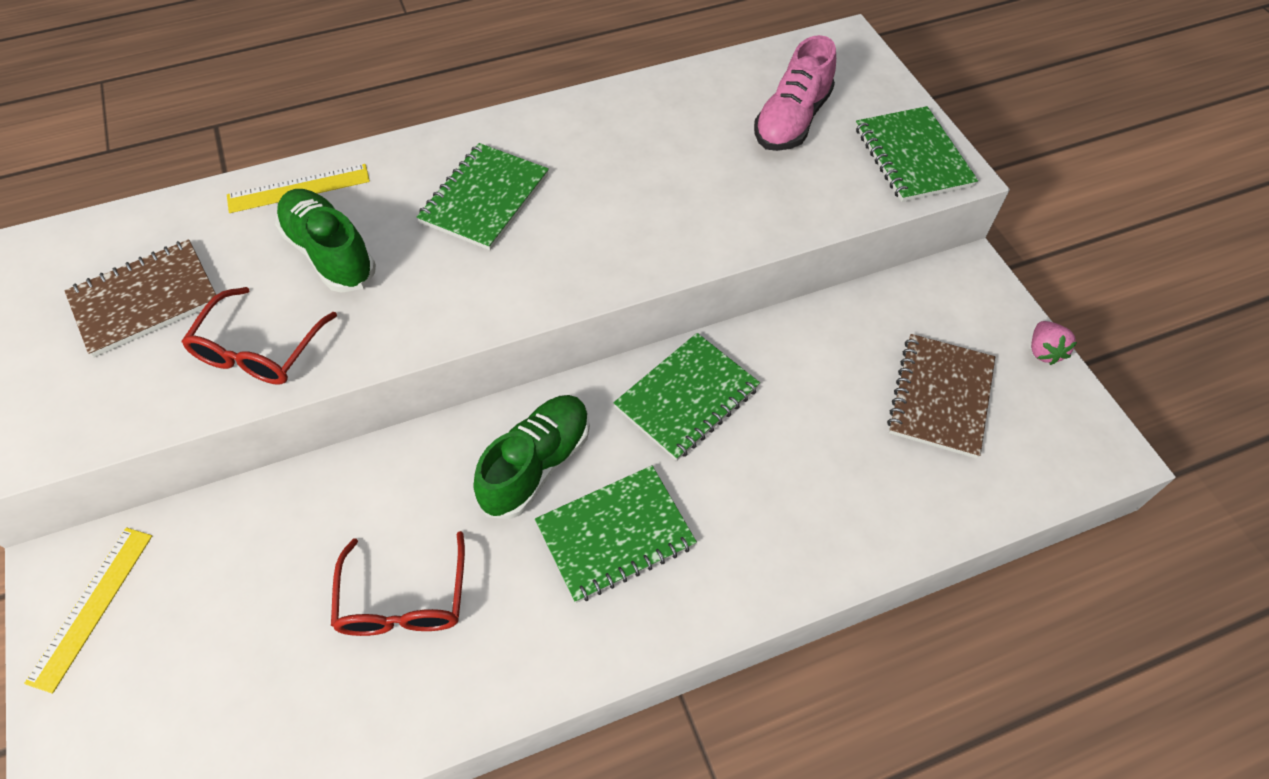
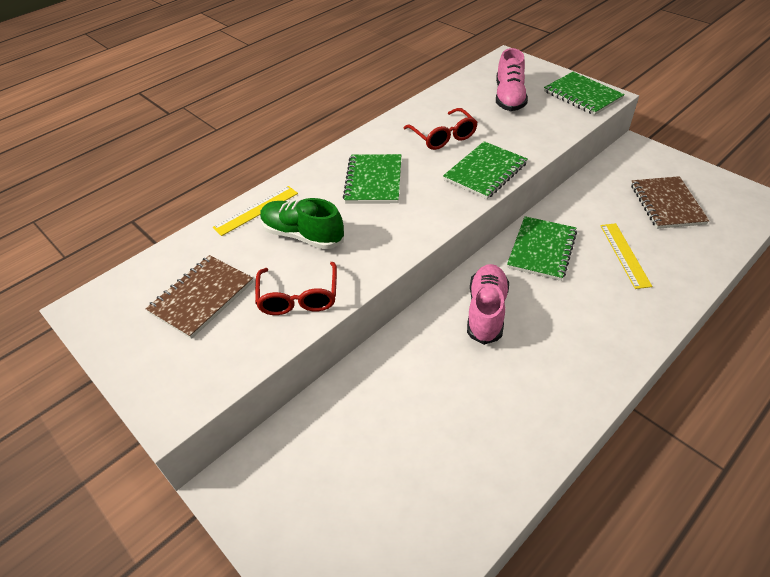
camera: 20 degrees left, 10 degrees down
(91, 606) = (265, 498): yellow ruler -> yellow ruler (624, 255)
(404, 600) = (465, 410): red glasses -> red glasses (443, 136)
(537, 464) = (486, 311): green shoe -> pink shoe
(615, 535) = (557, 328): green notebook -> green notebook (485, 172)
(1043, 351) = (697, 168): pink strawberry -> none

